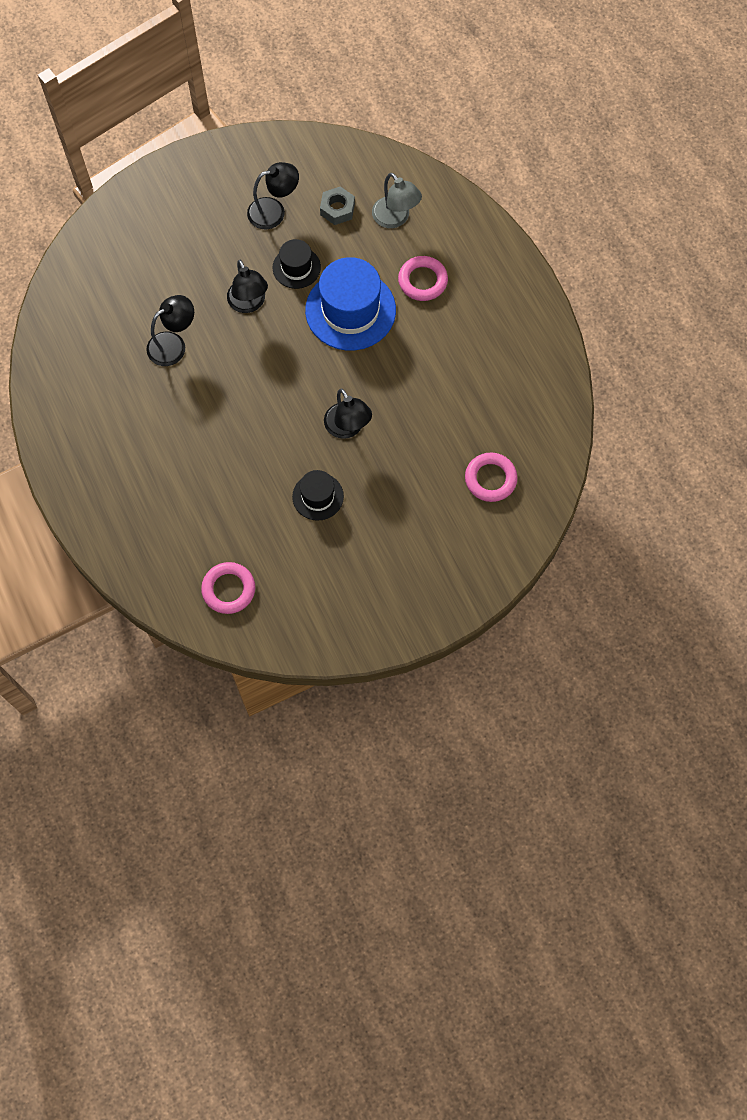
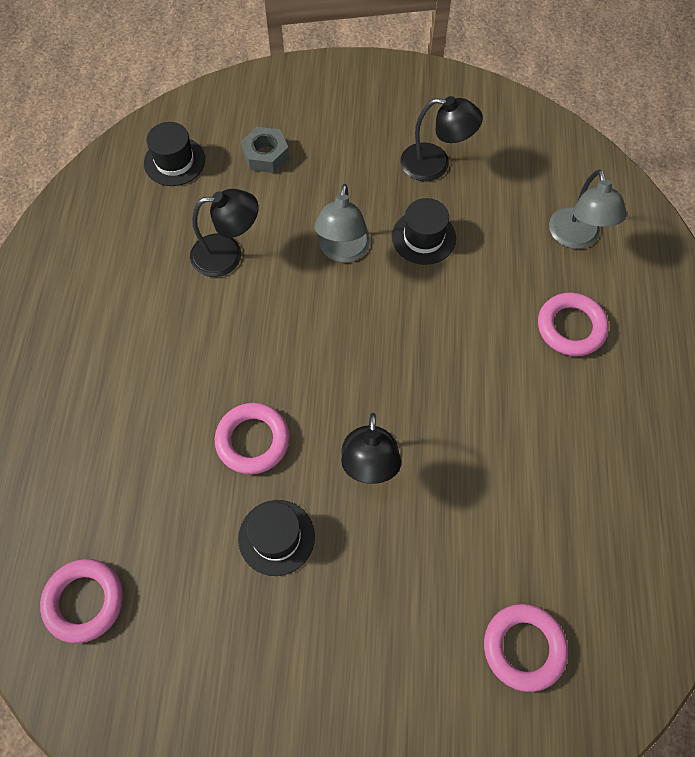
camera: 30 degrees right, 5 degrees down
(91, 298) = (174, 161): none -> black hat
(249, 303) = (343, 251): black lamp -> grey lamp
(268, 451) = (253, 440): none -> pink ring
(337, 209) = (511, 195): grey nut -> grey nut (266, 155)
(350, 310) = (459, 318): blue hat -> none

